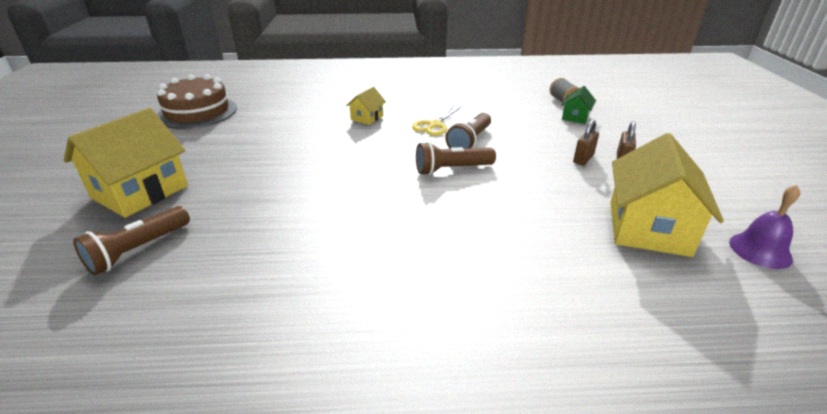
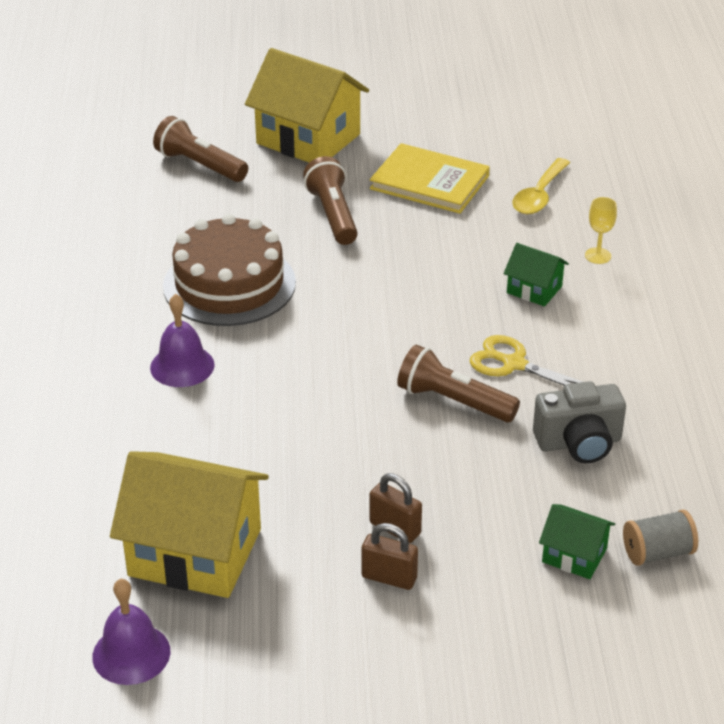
camera: 90 degrees right, 5 degrees up
(197, 112) = (533, 129): brown cake -> brown cake (229, 284)
(238, 144) = (429, 182): none -> yellow book
(273, 113) = (539, 195): none -> yellow spoon
(339, 102) = (598, 256): none -> yellow goblet
(367, 118) = (534, 289): yellow house -> green house
(447, 244) = (182, 366): none -> purple bell
(452, 169) = (359, 377): brown flashlight -> brown flashlight (333, 215)
(495, 113) = (579, 443): none -> grey camera

